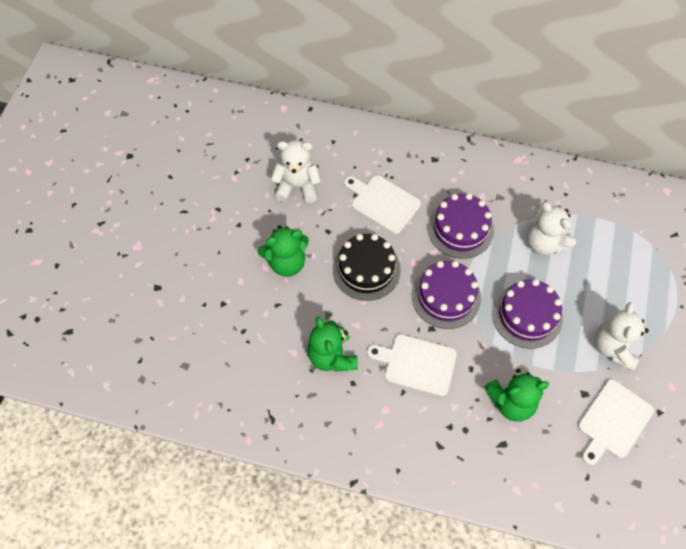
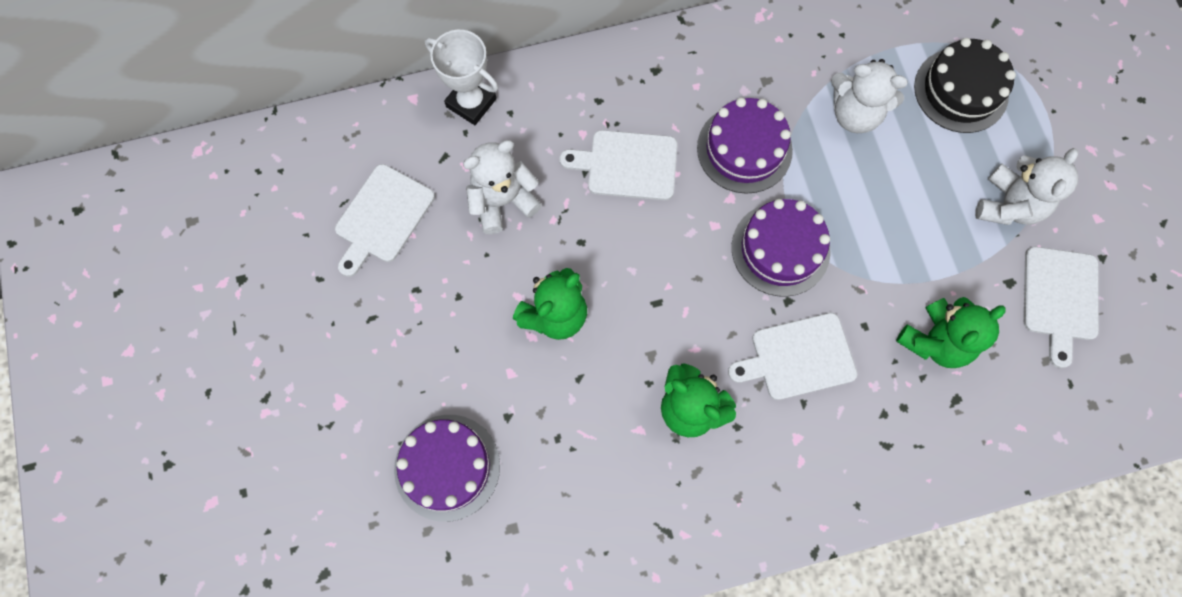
camera: 30 degrees left, 10 degrees up
(225, 162) = (383, 217): none -> white cutting board
(314, 125) = (471, 102): none -> white trophy
(366, 269) = (662, 267): black cake -> black cake (961, 90)
(527, 315) = (889, 220): purple cake -> purple cake (447, 467)
(613, 347) = (1008, 205): white teddy bear -> white teddy bear turned 135 degrees counterclockwise

